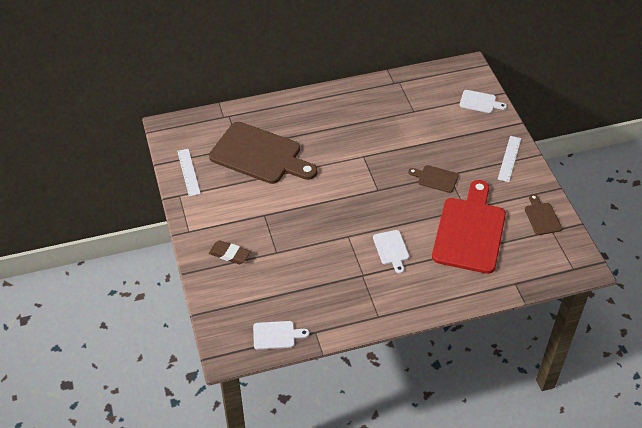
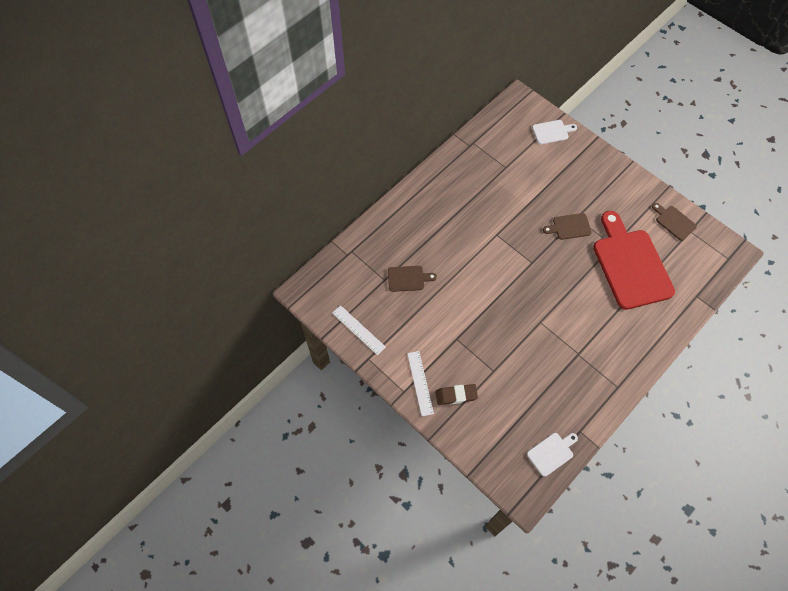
camera: 30 degrees left, 15 degrees up
(259, 155) = (408, 278): brown cutting board -> brown cutting board, size x0.45
(391, 249) = (583, 316): white cutting board -> none
(509, 158) = (612, 177): white ruler -> white ruler (420, 383)

